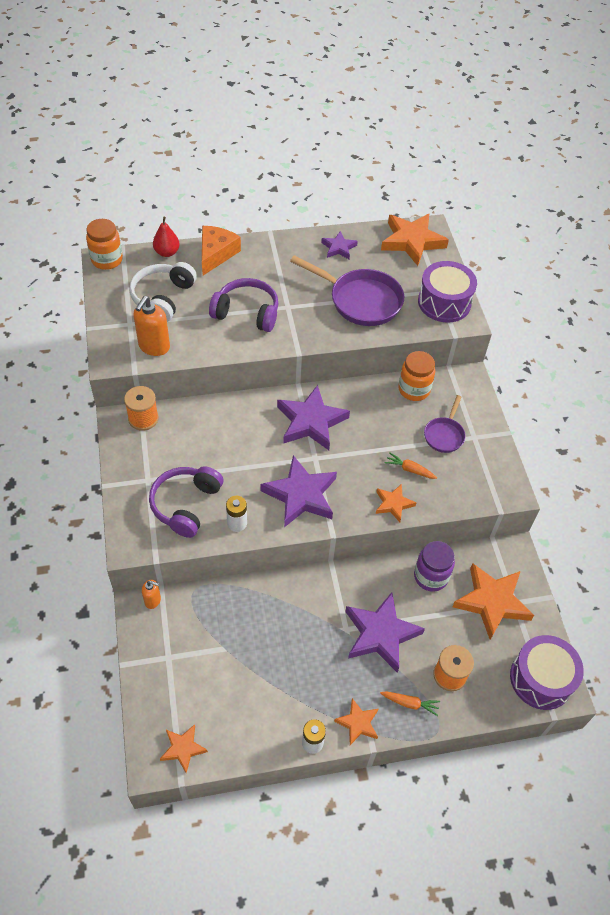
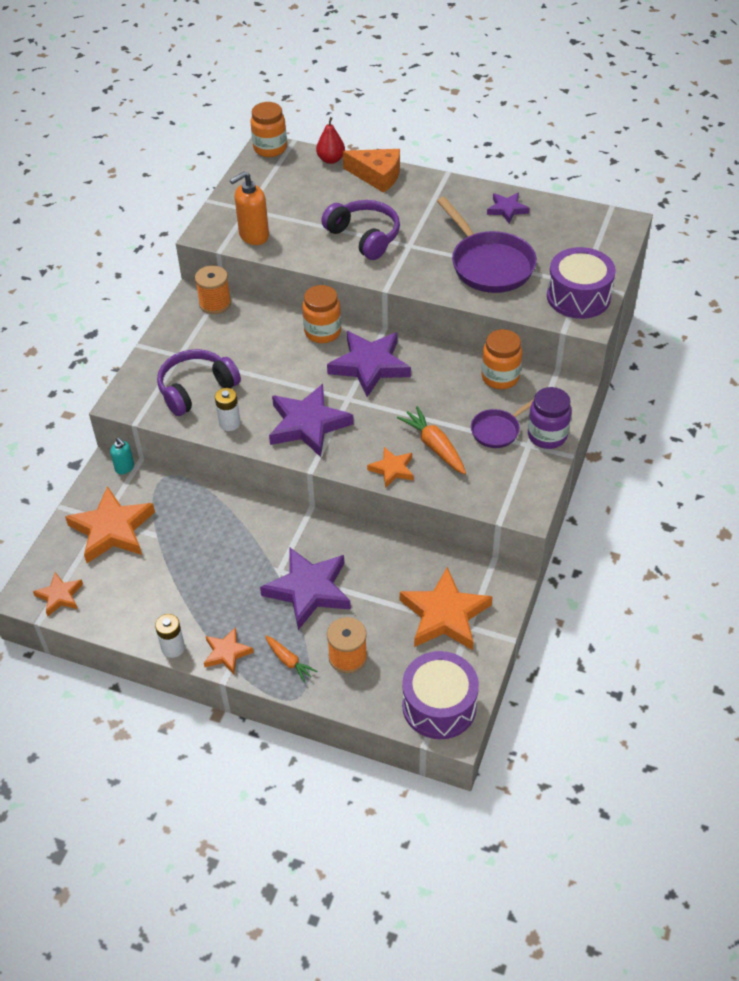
camera: 35 degrees right, 5 degrees down
(153, 600) = (125, 468): orange soap dispenser -> turquoise soap dispenser
(163, 297) = (295, 197): white headphones -> none
(216, 254) = (377, 176): orange cheese -> orange cheese turned 60 degrees clockwise
(252, 408) = (322, 332): none -> orange jar
(409, 469) = (434, 446): orange carrot -> orange carrot, size x1.59
(412, 241) = (592, 228): orange star -> orange star (112, 529)
(431, 576) = (400, 564): purple jar -> purple jar (547, 435)

